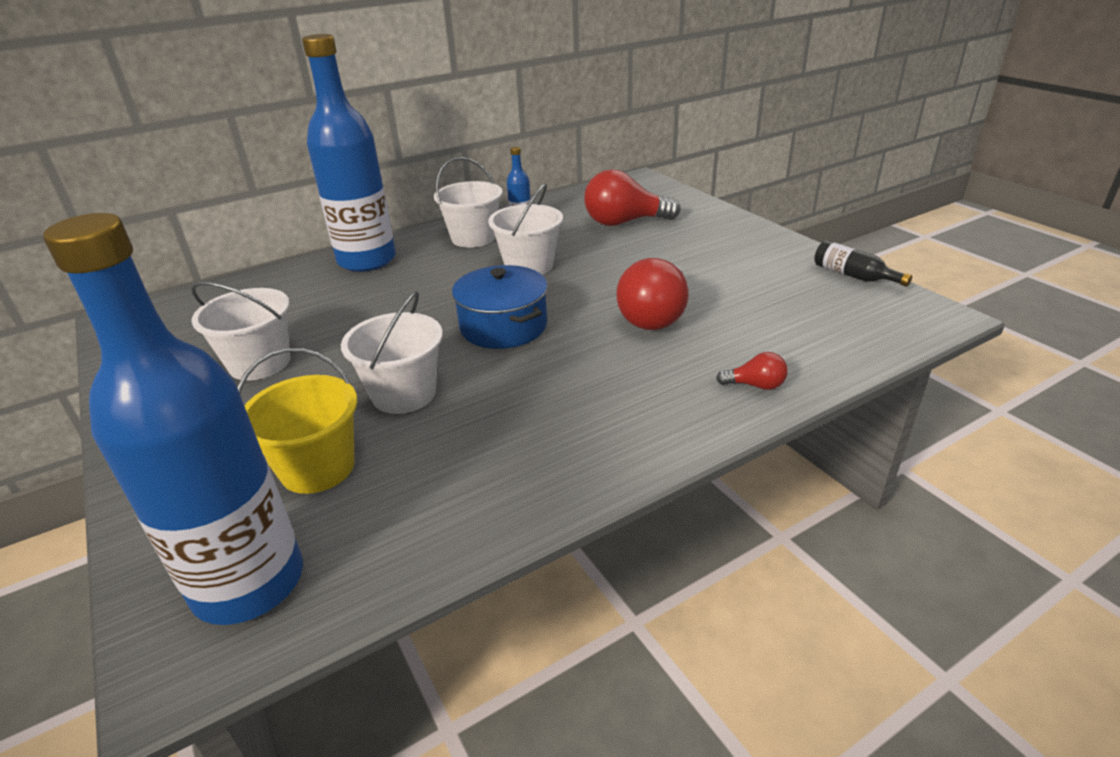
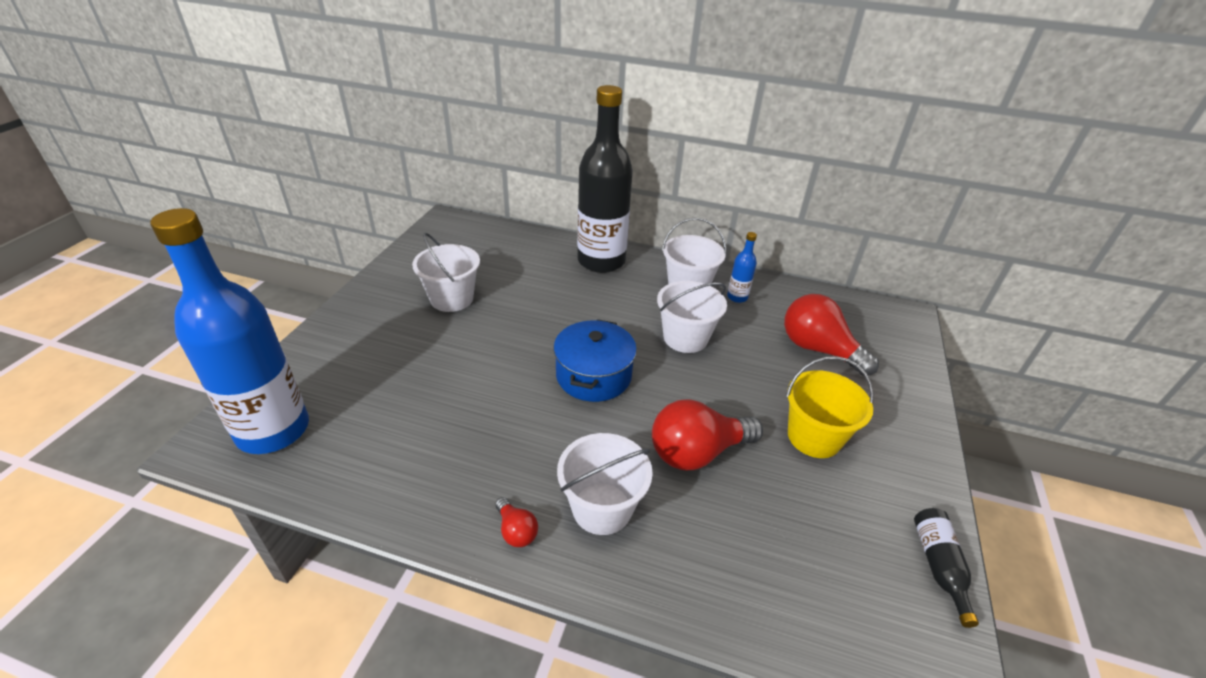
camera: 45 degrees right, 5 degrees up
(317, 467) = (379, 390): yellow bucket -> yellow bucket (814, 437)
(367, 260) = (601, 261): blue bottle -> black bottle
(404, 394) = (475, 378): white bucket -> white bucket (602, 508)
(755, 385) = (664, 576): red light bulb -> red light bulb (516, 531)

